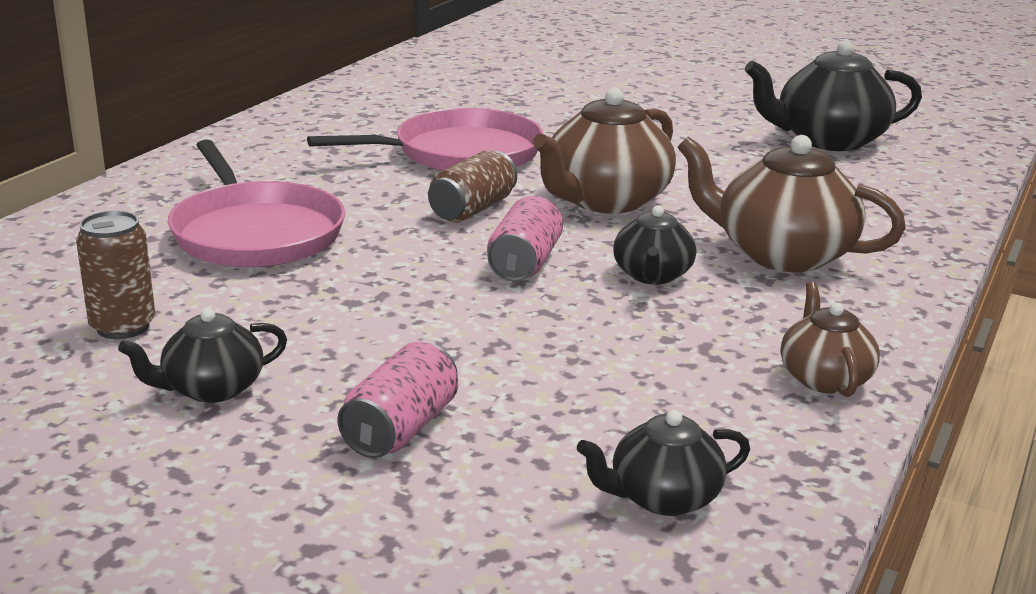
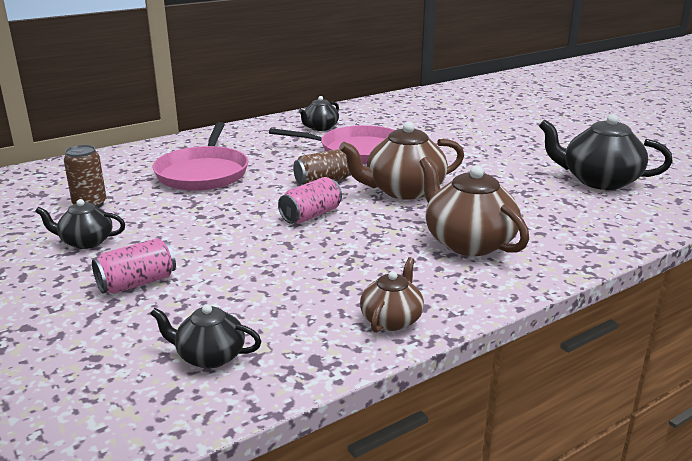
camera: 30 degrees right, 0 degrees up
(652, 275) = (372, 237): black teapot -> black teapot (320, 128)

